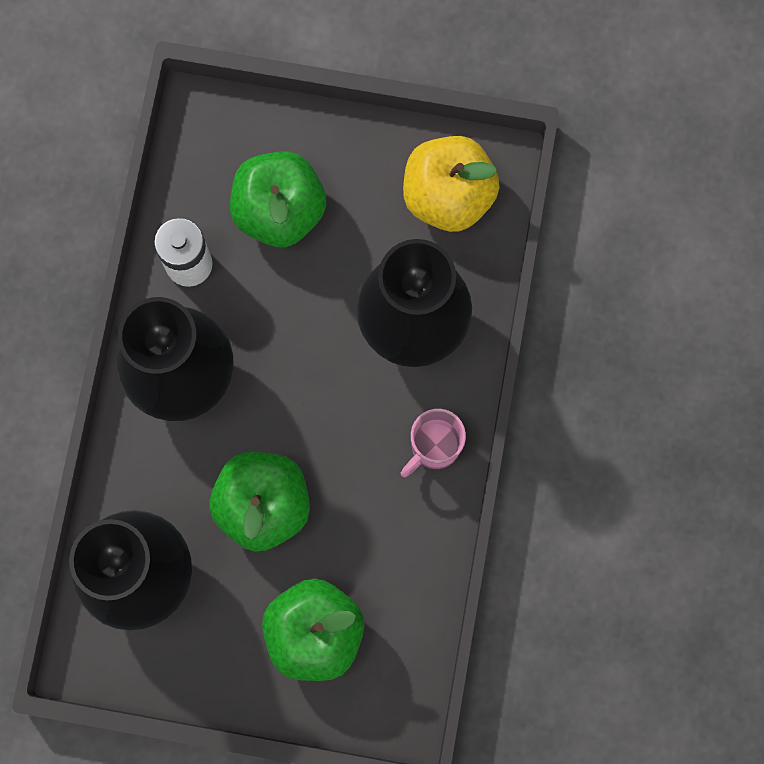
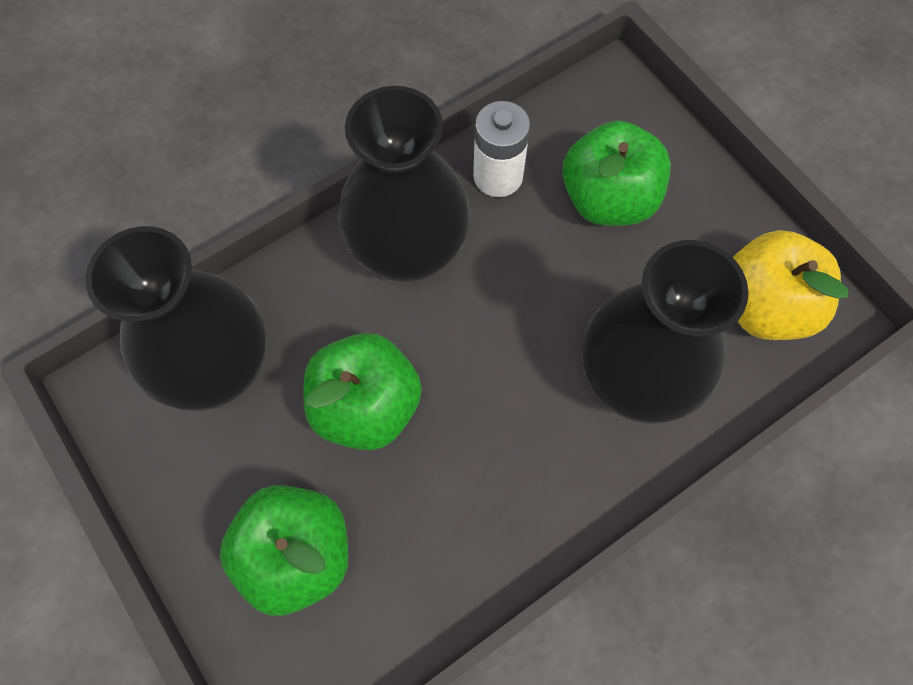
camera: 45 degrees right, 10 degrees down
(434, 447) = (555, 497): pink mug -> none

